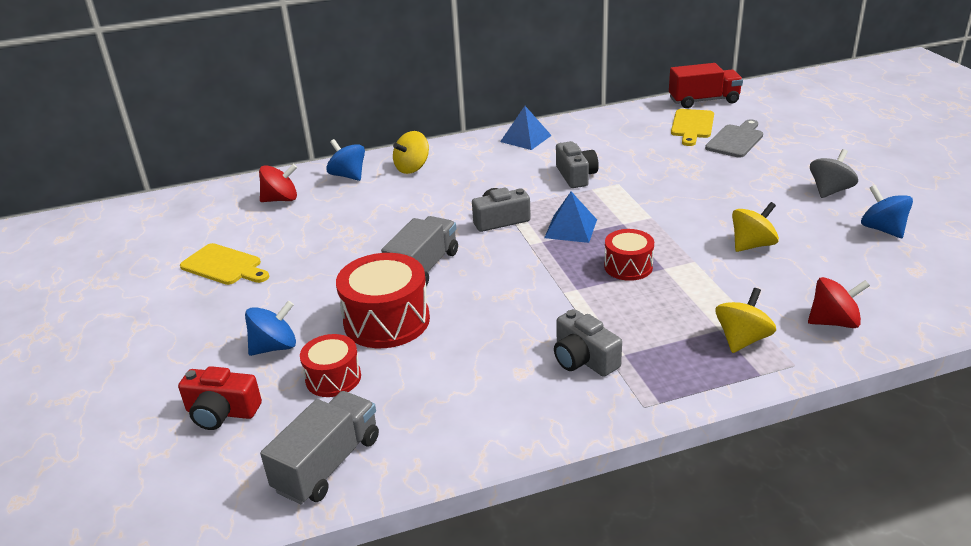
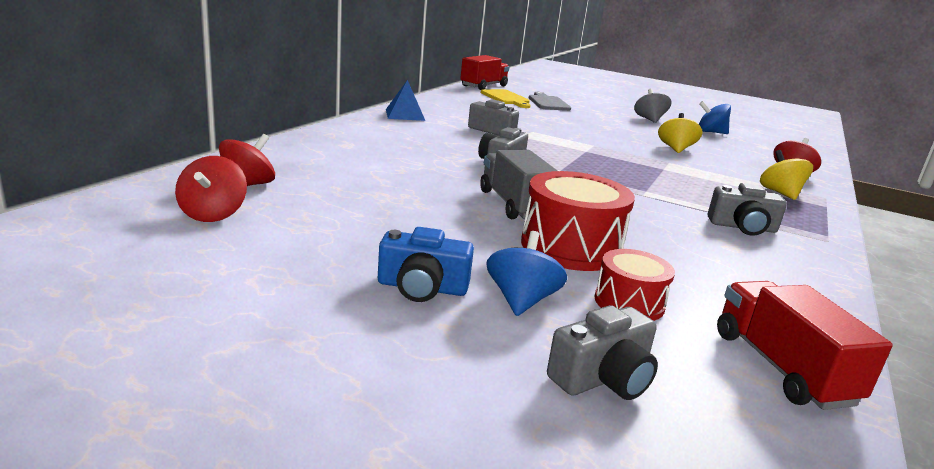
camera: 50 degrees left, 10 degrees down
(222, 412) = (603, 378): red camera -> grey camera
(224, 266) = (301, 253): yellow cutting board -> none
(228, 220) = (213, 214): none -> red spinning top
(241, 315) = (422, 287): none -> blue camera
(328, 464) = (781, 367): grey truck -> red truck
(348, 176) = (289, 156): blue spinning top -> none
(412, 168) = (346, 143): yellow spinning top -> none
(571, 228) = (560, 159): blue pyramid -> none
(628, 266) = (643, 172): red drum -> none

